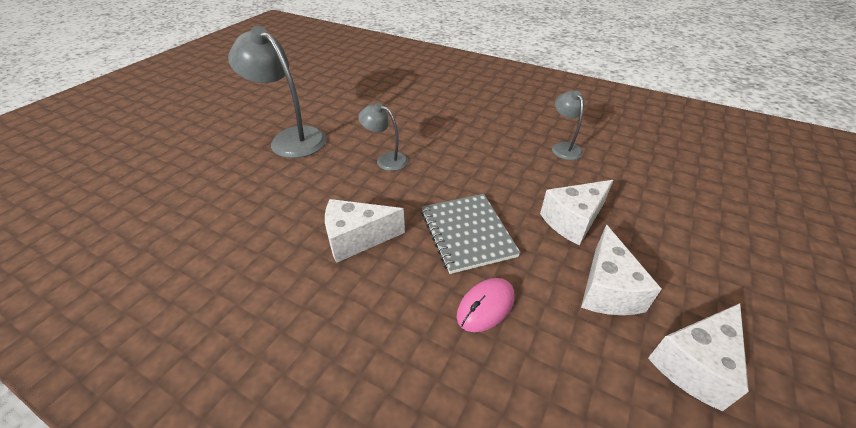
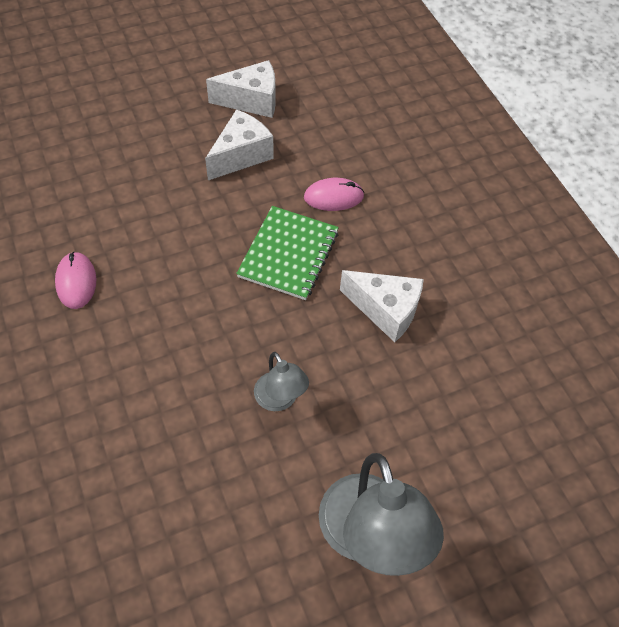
camera: 145 degrees left, 15 degrees up
(467, 233) = (288, 254): grey notebook -> green notebook
(563, 147) = (76, 282): grey lamp -> pink mouse
(573, 221) = (191, 208): white cheese -> none

